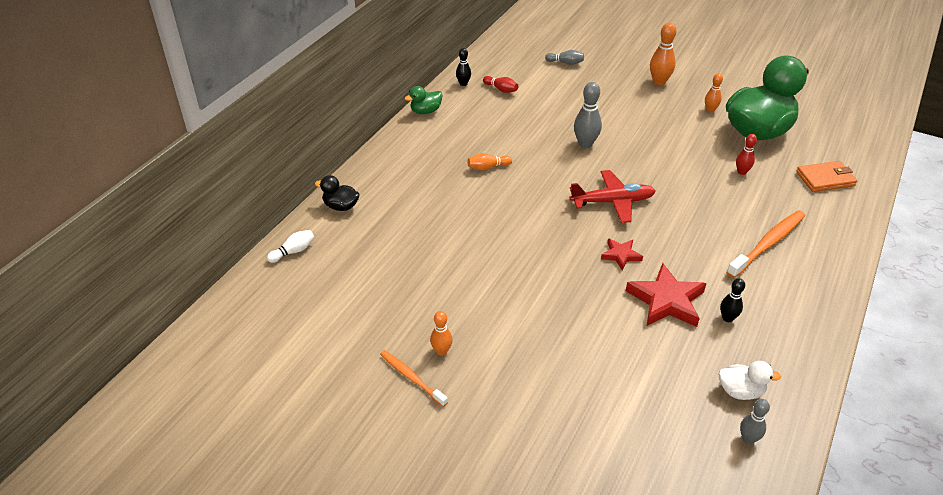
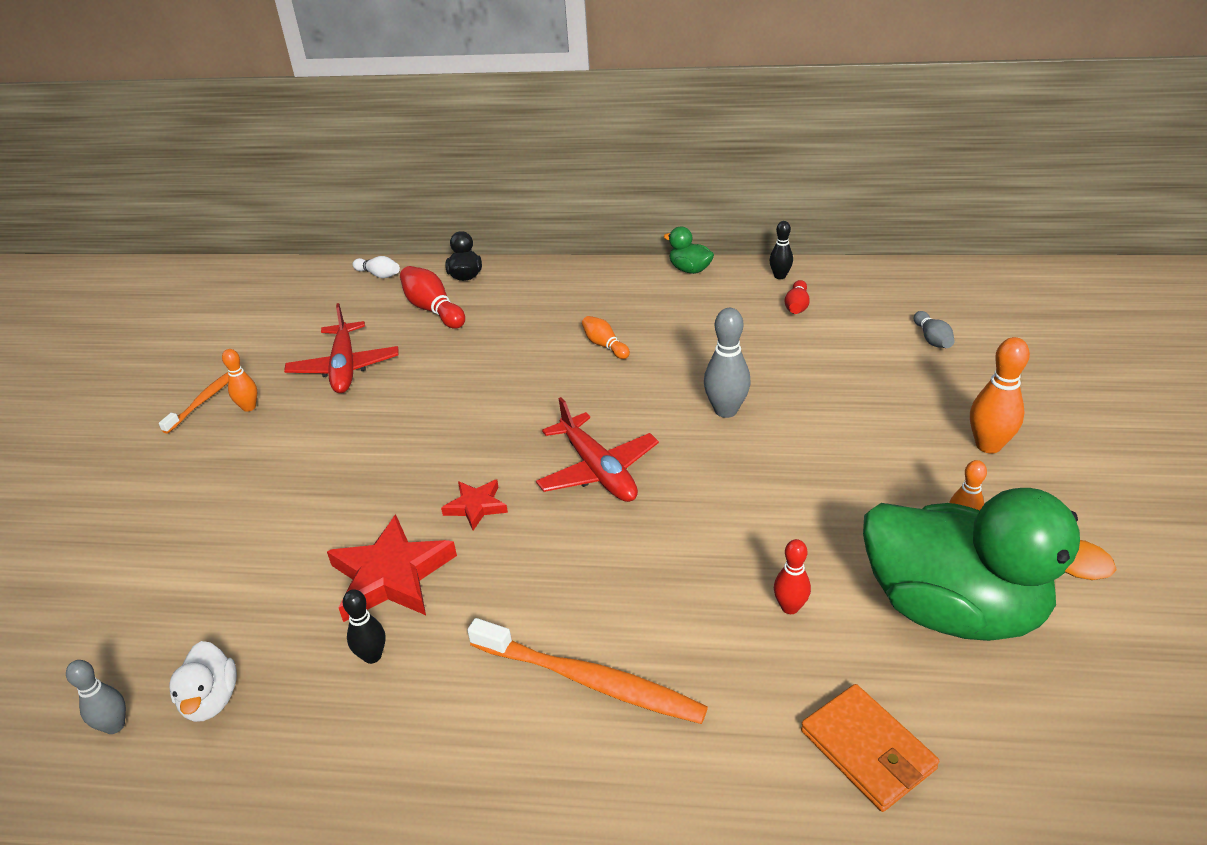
camera: 70 degrees right, 5 degrees down
(377, 232) = (433, 310): none -> red bowling pin
(424, 290) = (345, 368): none -> red plane

